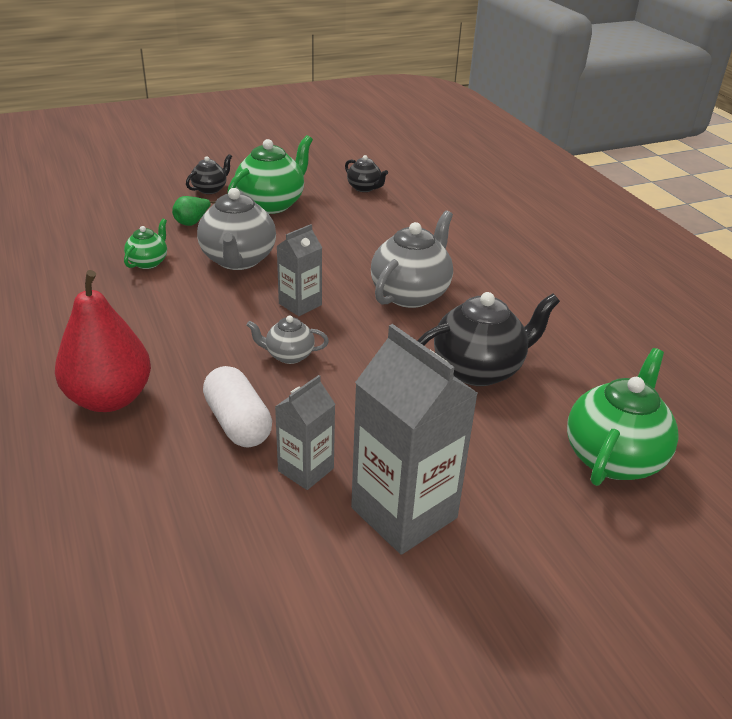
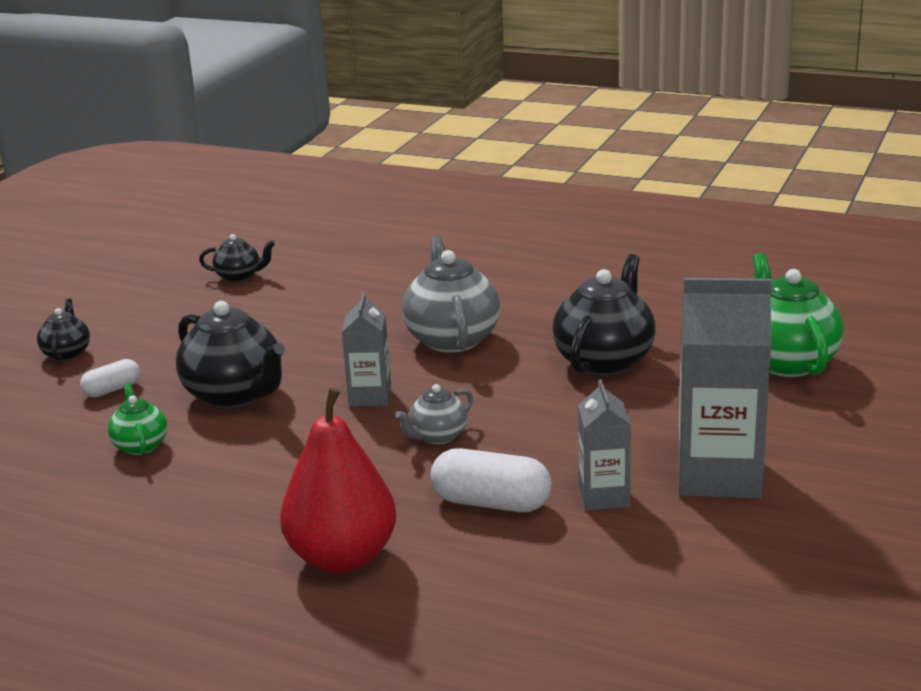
camera: 40 degrees left, 10 degrees down
(192, 222) = (112, 390): green pear -> white capsule
(238, 260) = (235, 395): grey teapot -> black teapot
(271, 204) = (168, 334): green teapot -> none

